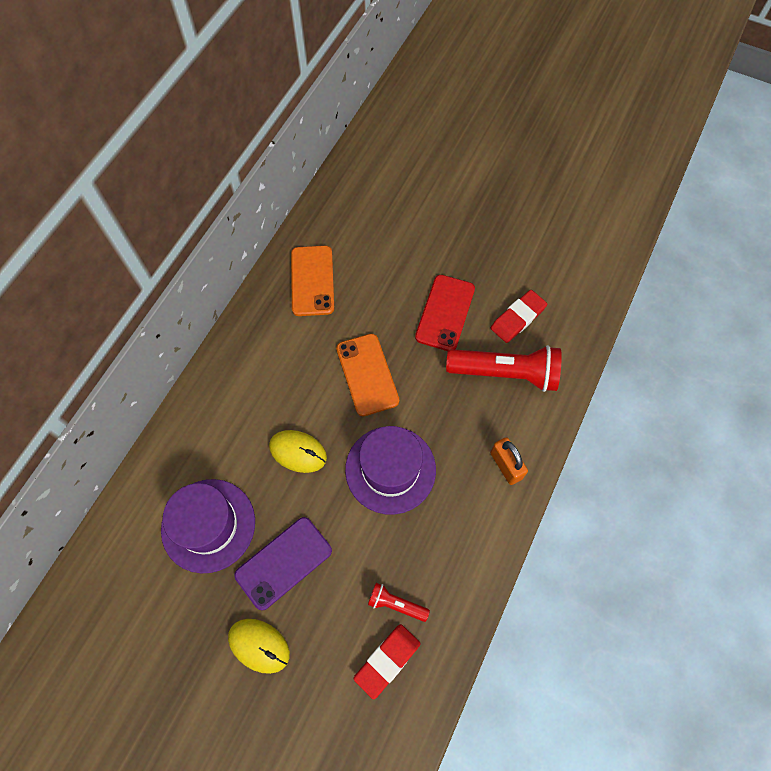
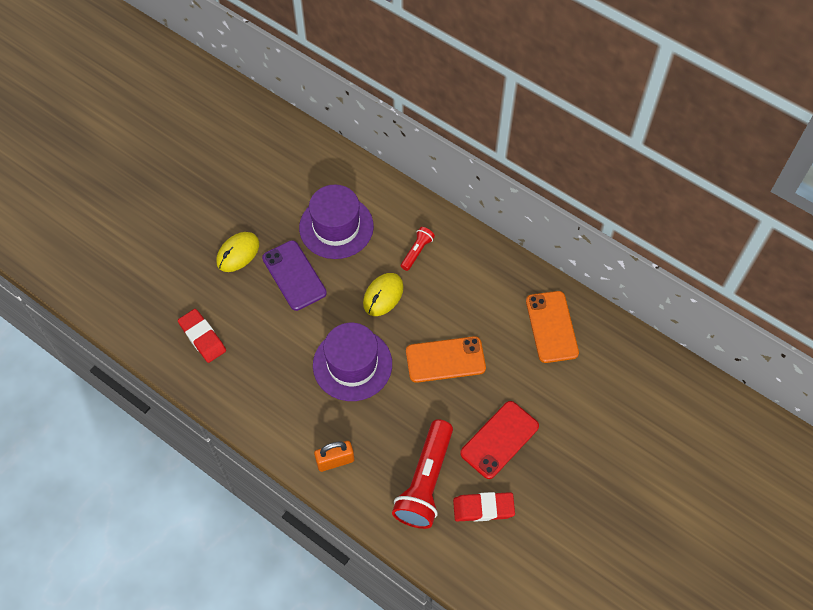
camera: 100 degrees right, 5 degrees down
(312, 281) = (551, 327): orange phone -> orange phone turned 75 degrees clockwise
(396, 604) = (241, 350): red flashlight -> red flashlight (417, 252)
(445, 313) = (499, 440): red phone -> red phone turned 75 degrees counterclockwise
(517, 318) = (483, 508): red eraser -> red eraser turned 60 degrees counterclockwise

